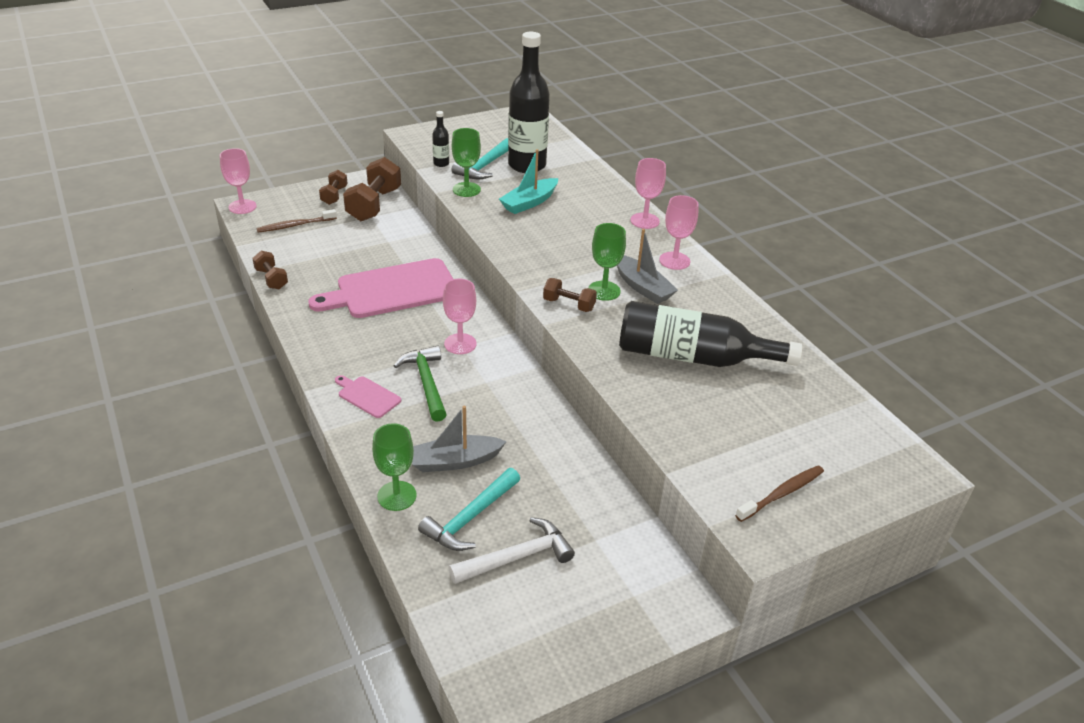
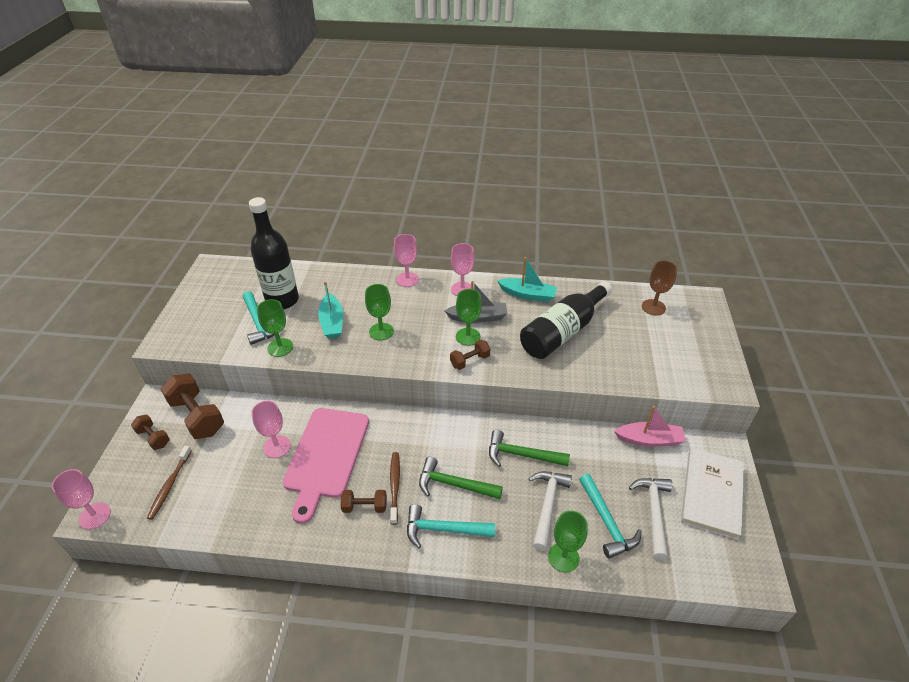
camera: 55 degrees left, 5 degrees up
(271, 279) = (235, 536): brown dumbbell -> brown dumbbell (365, 506)
(367, 396) = (444, 529): pink cutting board -> turquoise hammer
(441, 163) = (227, 345): black bottle -> none
(455, 461) = (547, 505): grey boat -> white hammer
(460, 344) = (425, 444): pink goblet -> pink goblet (277, 446)
(507, 418) = (522, 455): none -> green hammer
(549, 234) = (381, 331): none -> green goblet
(594, 609) = (711, 494): none -> white book
(630, 521) = (649, 440): none -> pink boat
(725, 310) = (527, 294): none -> turquoise boat
(781, 494) = (698, 359): brown toothbrush -> brown toothbrush (395, 486)
(836, 423) = (653, 307): none -> brown goblet

